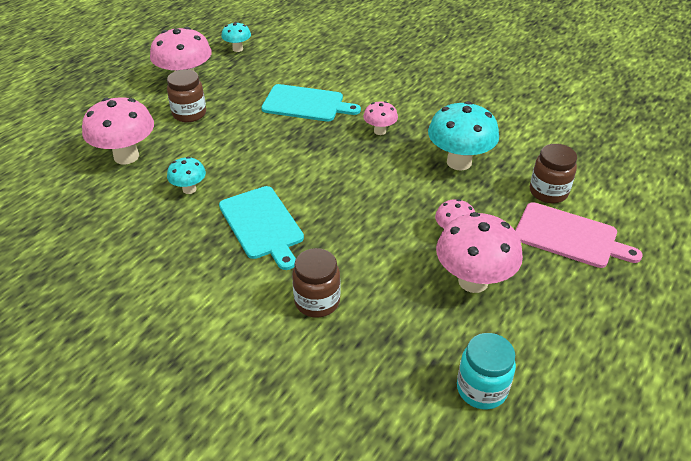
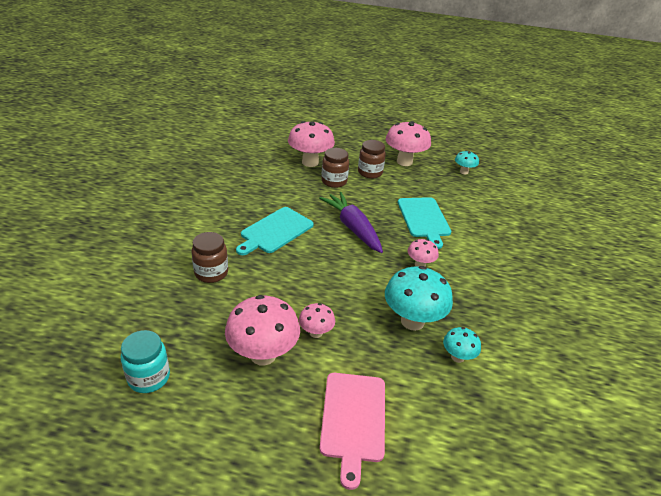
camera: 65 degrees right, 5 degrees down
(189, 189) = (293, 193): turquoise mushroom -> turquoise mushroom (457, 357)
(292, 159) = (353, 228): none -> purple carrot
(548, 192) = (411, 394): brown jar -> brown jar (334, 181)

